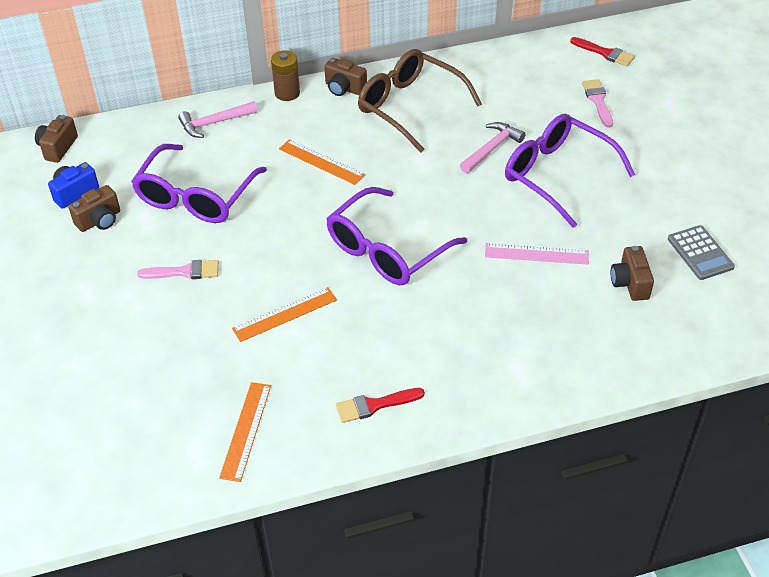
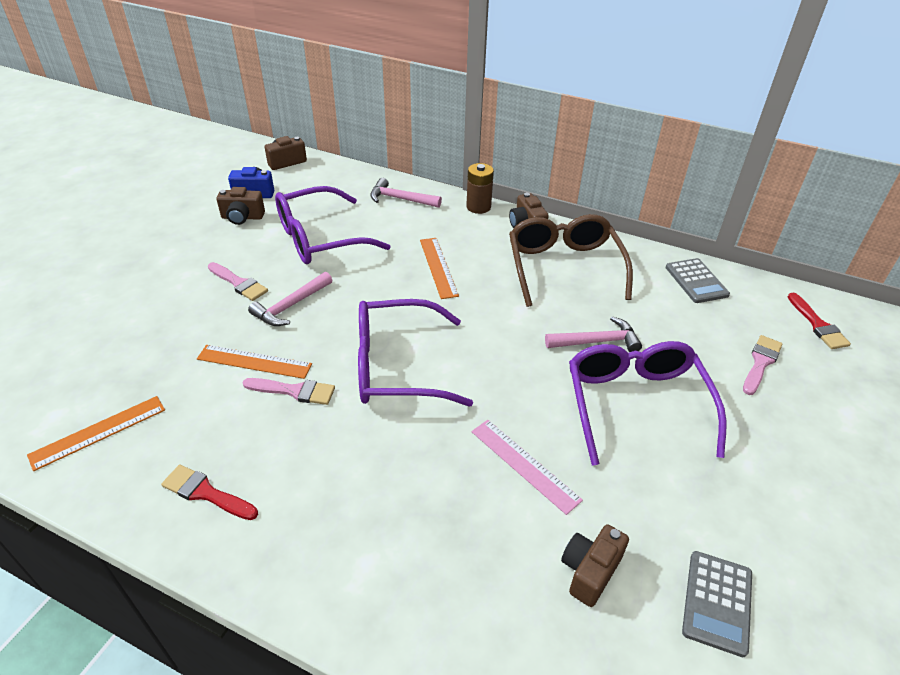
camera: 40 degrees right, 5 degrees down
(252, 261) = (291, 306): none -> pink hammer
(341, 312) = (294, 391): none -> pink brush
(506, 64) = (696, 281): none -> grey calculator

